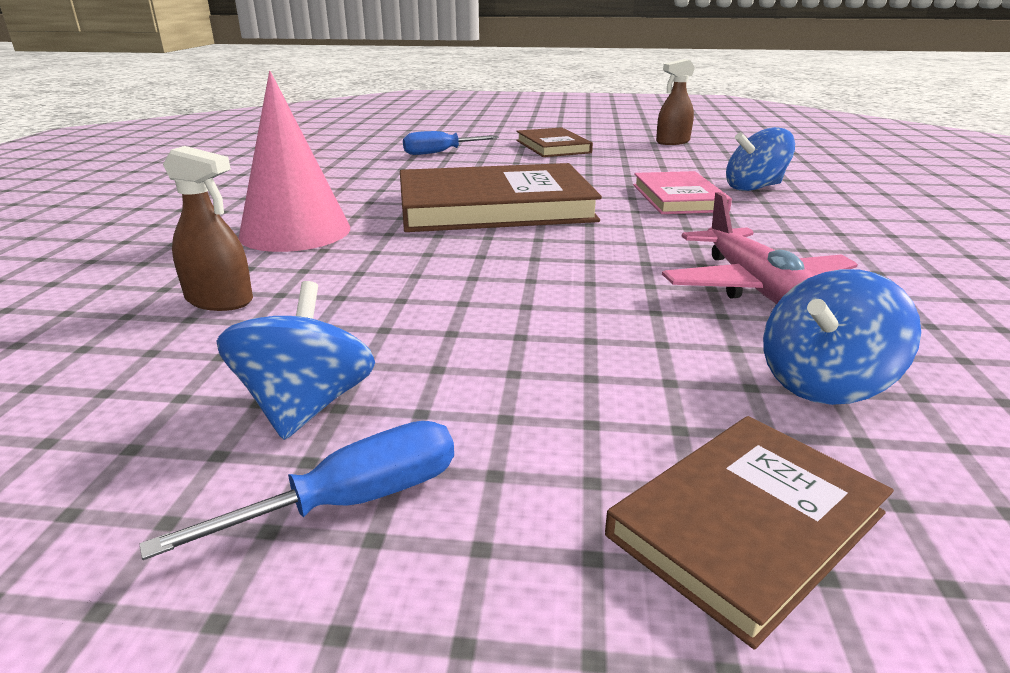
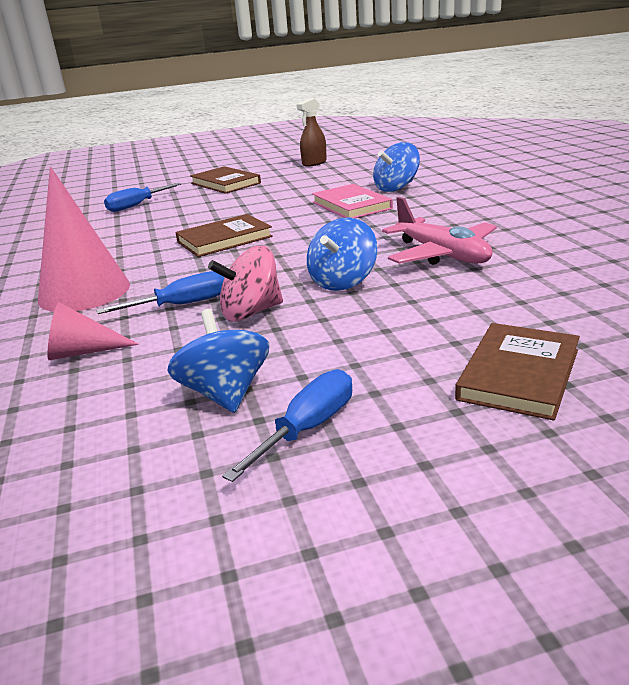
camera: 20 degrees left, 0 degrees up
(219, 300) = (82, 352): brown spray bottle -> pink cone
(374, 272) = (181, 305): none -> blue screwdriver
(441, 303) = (251, 312): none -> pink spinning top
(494, 206) = (224, 239): brown book -> brown book, size x0.56
(823, 383) = (513, 298): blue spinning top -> blue spinning top (343, 282)

